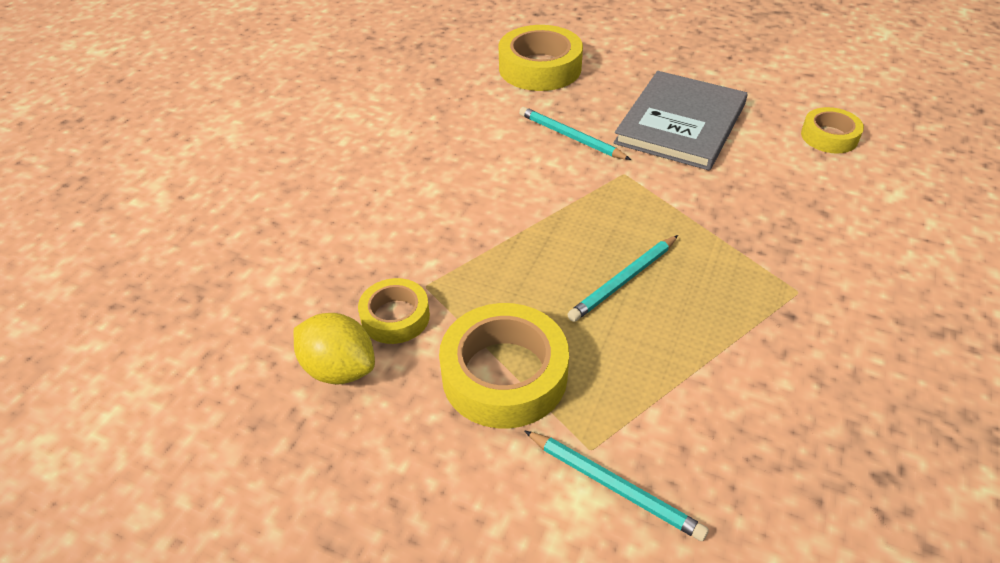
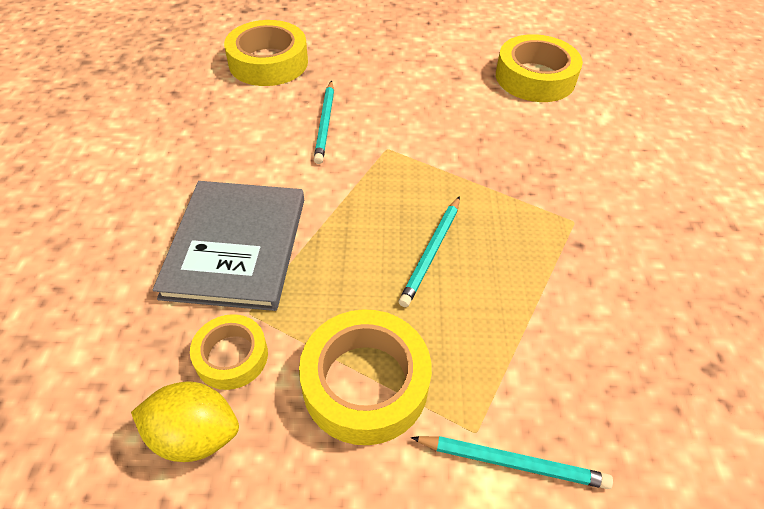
camera: 25 degrees left, 5 degrees up
(571, 137) = (325, 123): turquoise pencil -> turquoise pencil turned 105 degrees counterclockwise
(681, 124) = (415, 91): grey book -> grey book (236, 246)
(829, 136) = (535, 77): yellow tape -> yellow tape, size x1.71

